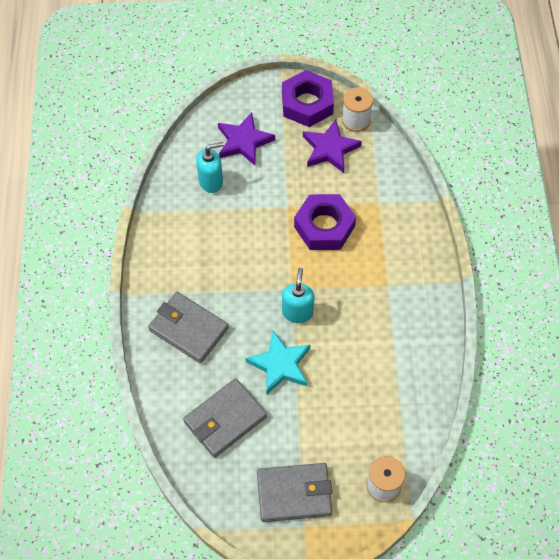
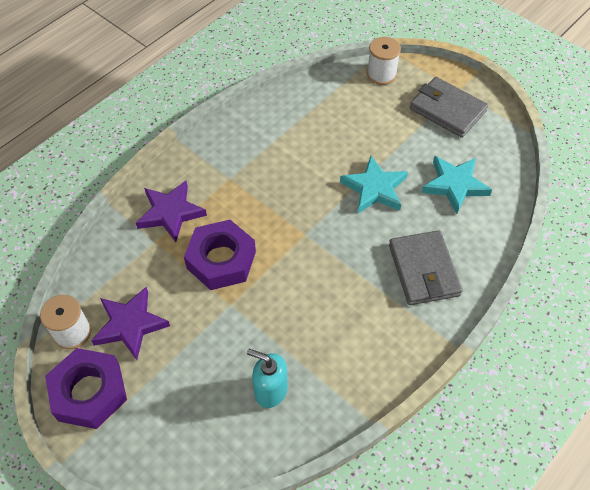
camera: 135 degrees left, 5 degrees down
(225, 419) = (454, 185): grey wallet -> turquoise star
(244, 141) = (194, 406): purple star -> purple star (170, 213)
(297, 312) = (320, 213): turquoise soap dispenser -> none

